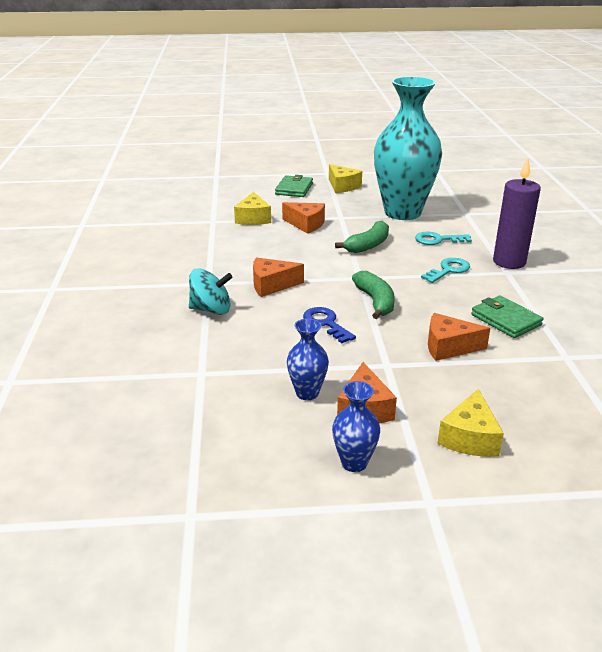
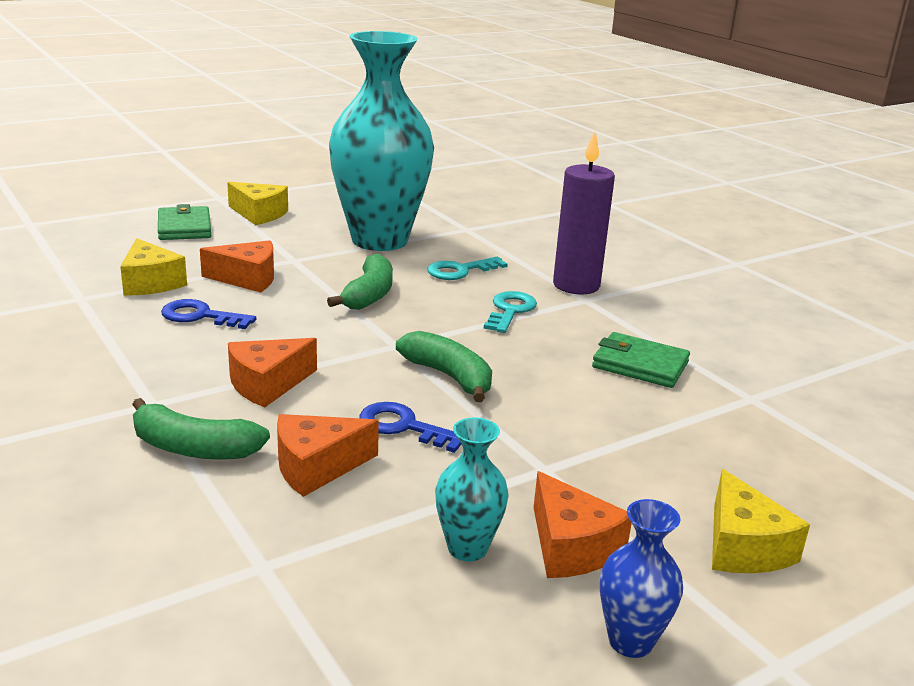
camera: 30 degrees left, 5 degrees down
(211, 309) = (194, 448): turquoise spinning top -> green banana
(265, 241) = (200, 316): none -> blue key
(307, 393) = (467, 548): blue vase -> turquoise vase
(448, 347) = (603, 420): orange cheese -> orange cheese (317, 467)

